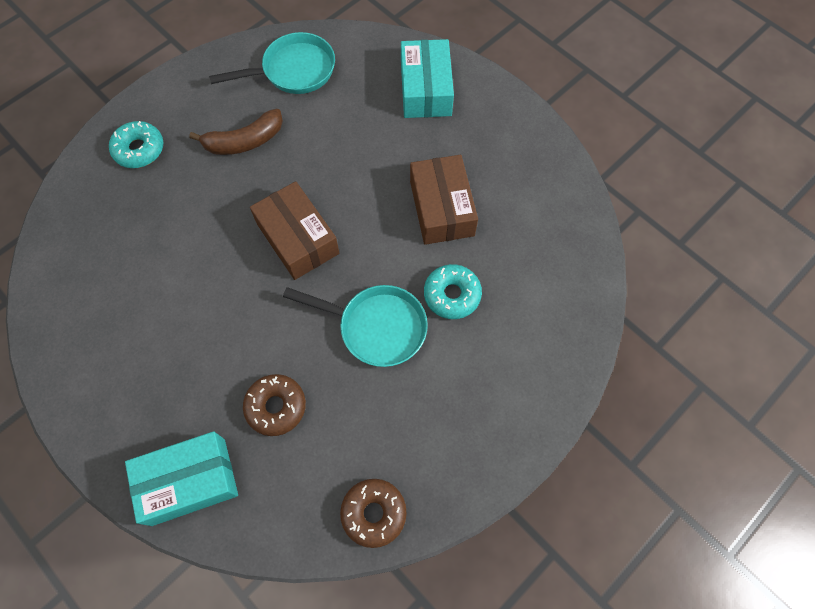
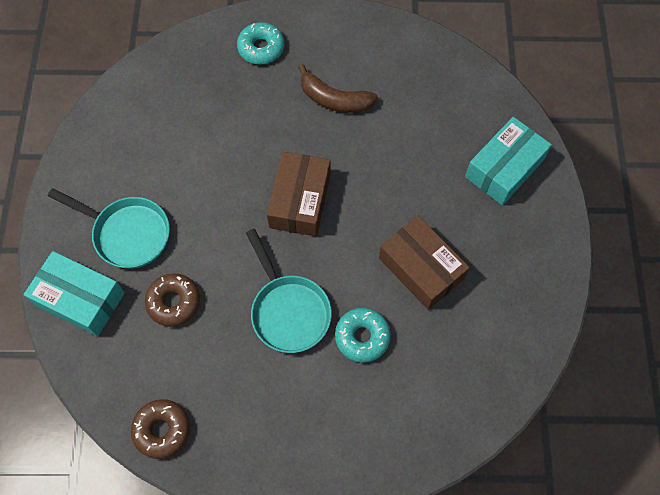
camera: 45 degrees right, 0 degrees up
(293, 71) = (420, 74): turquoise pan -> turquoise pan (127, 233)
(441, 208) = (421, 268): brown box -> brown box turned 75 degrees counterclockwise

